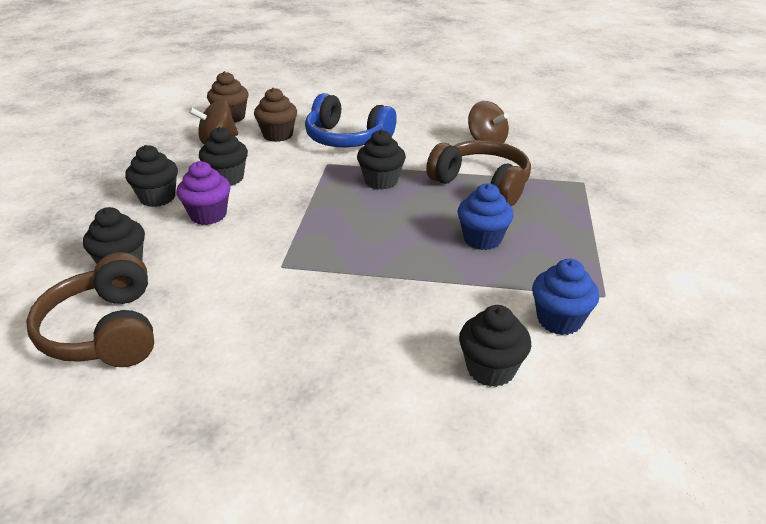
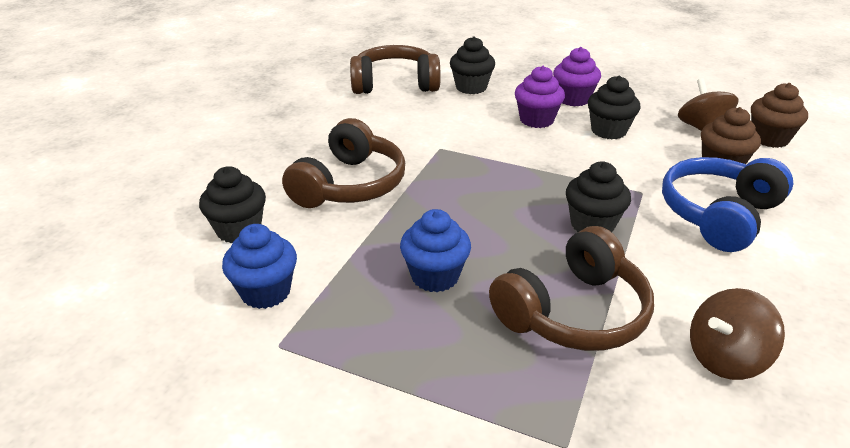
camera: 105 degrees right, 0 degrees up
(157, 198) = (573, 99): black cupcake -> purple cupcake
(375, 312) = (350, 185): none -> brown headphones

